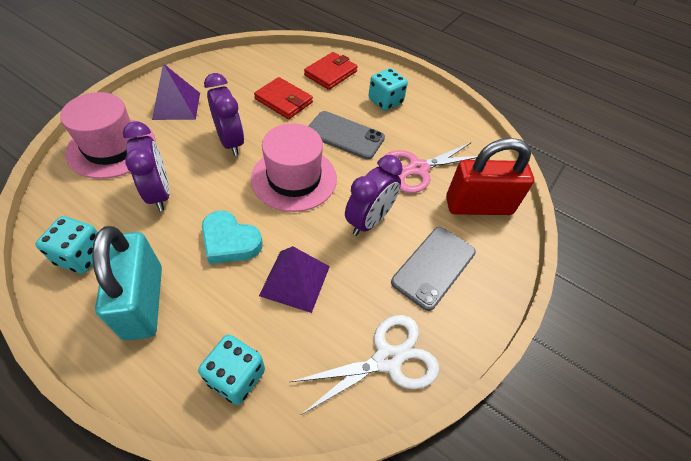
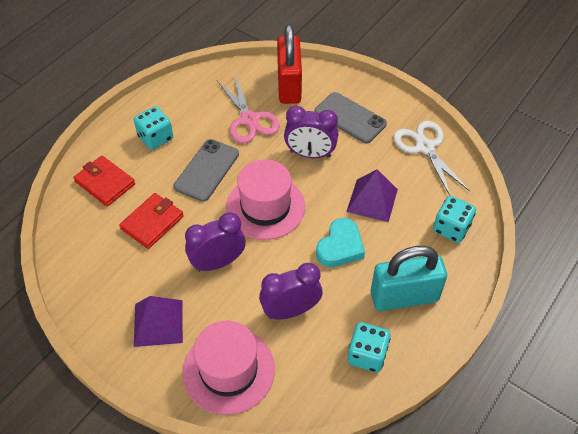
camera: 85 degrees left, 0 degrees up
(369, 221) = (310, 154): purple clock -> purple clock turned 150 degrees clockwise

